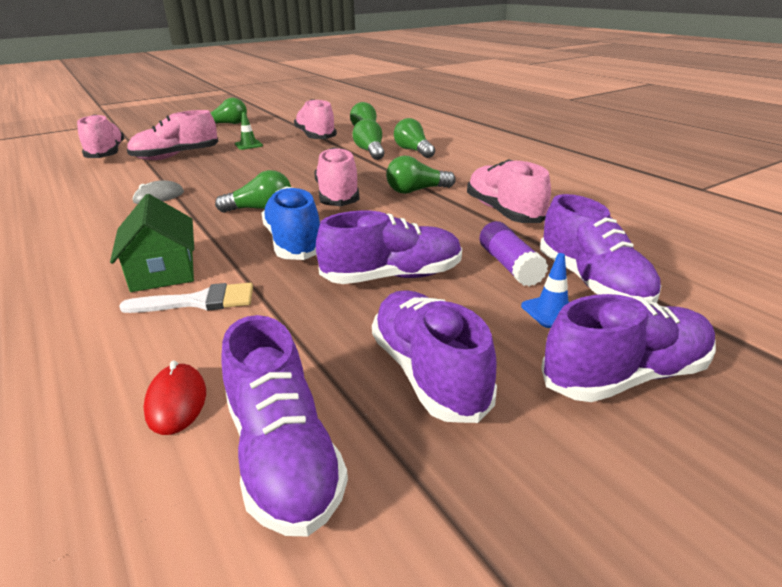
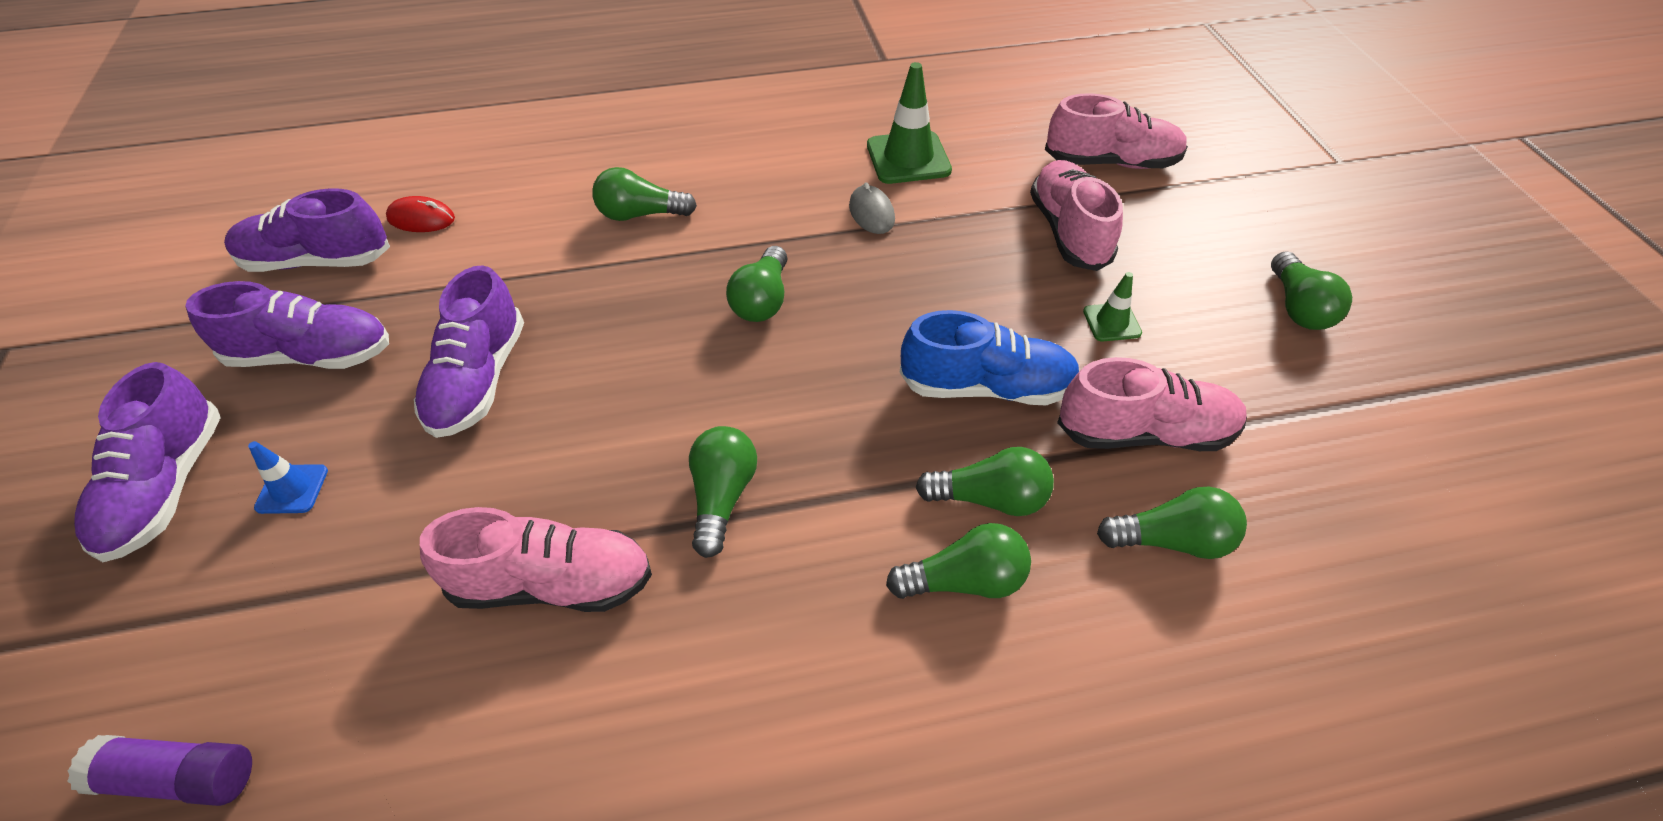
camera: 110 degrees right, 20 degrees up
(89, 196) = (908, 158): none -> green traffic cone
(163, 270) = (640, 214): green house -> green light bulb
(199, 301) = (555, 235): white brush -> none
(294, 243) = (631, 315): blue shoe -> blue shoe (986, 387)
(338, 196) = (762, 389): pink shoe -> none
(509, 266) = (403, 500): purple glue stick -> purple glue stick (179, 777)
(592, 282) = (294, 567): purple shoe -> none

